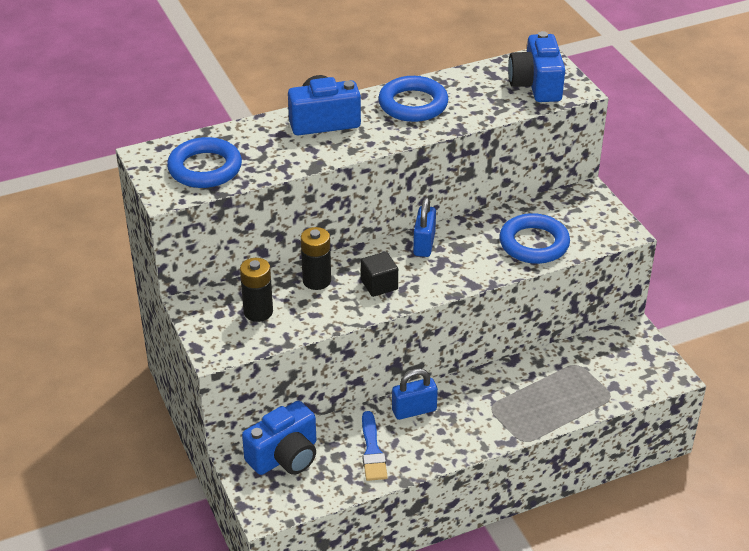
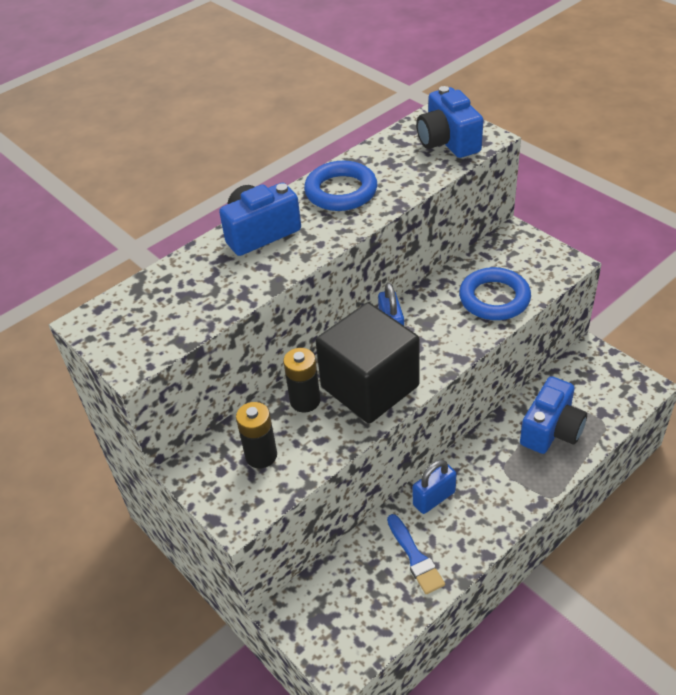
camera: 15 degrees left, 5 degrees up
(205, 168) = (159, 320): blue ring -> none
(285, 456) = (331, 594): blue camera -> blue camera (551, 430)
(379, 285) = (370, 386): black cube -> black cube, size x2.35

